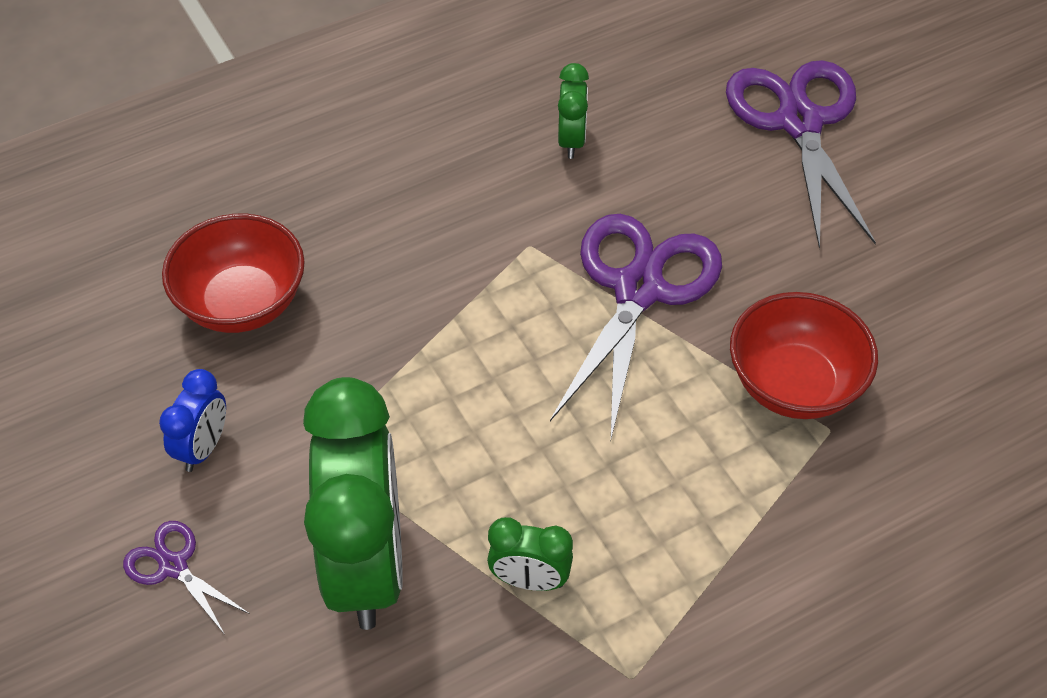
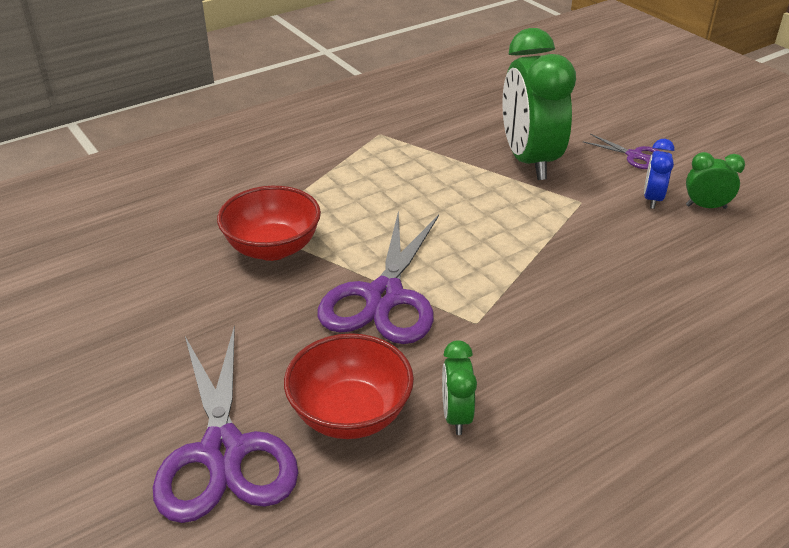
camera: 175 degrees right, 15 degrees down
(242, 303) = (681, 272): red bowl -> red bowl (350, 414)
(530, 580) = (437, 160): green clock -> green clock (706, 207)

